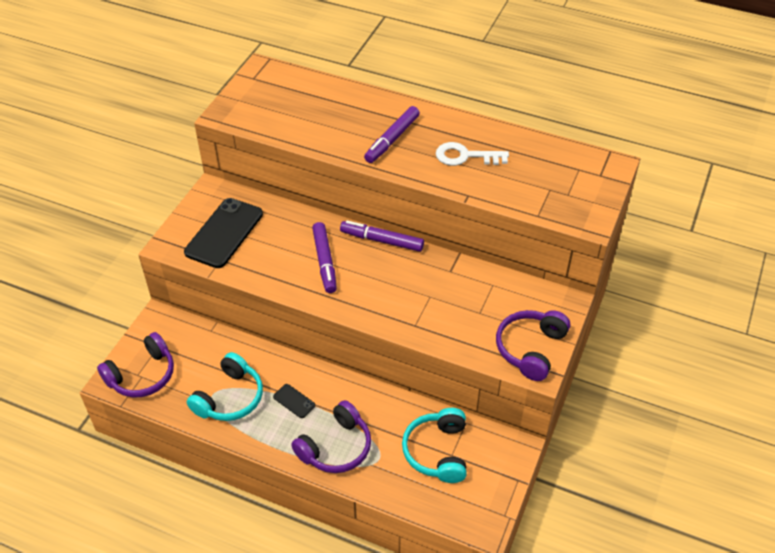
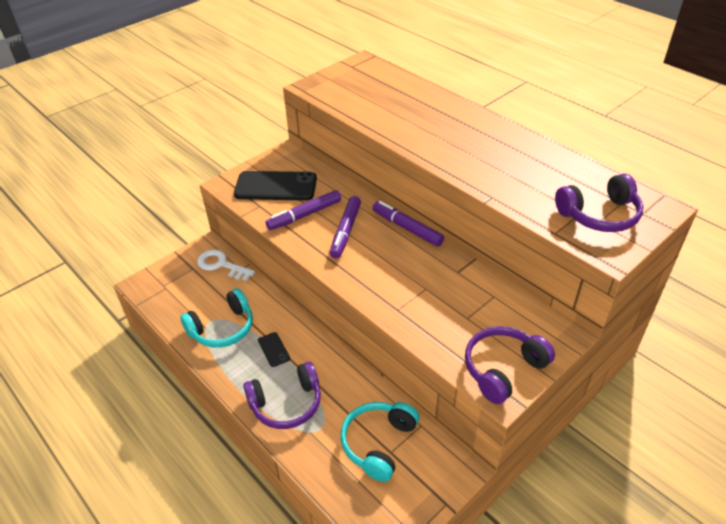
camera: 25 degrees right, 5 degrees down
(142, 375) = (166, 287): purple headphones -> purple headphones (599, 215)
(224, 233) = (276, 187): black phone -> black phone turned 45 degrees clockwise
(392, 139) = (443, 135): purple marker -> purple marker (304, 215)
(465, 156) = (507, 164): white key -> white key (221, 265)

